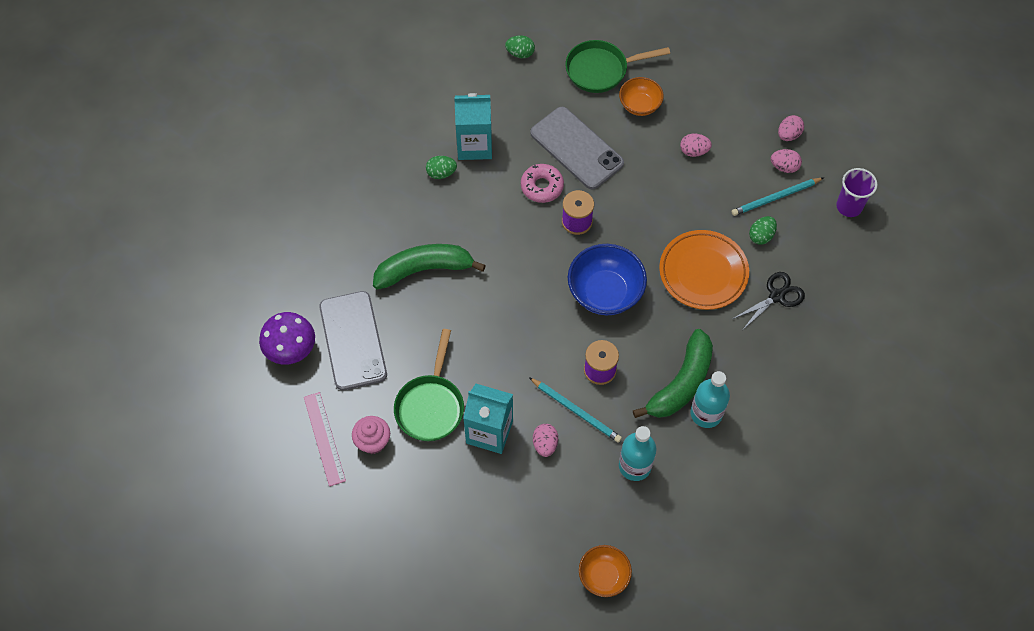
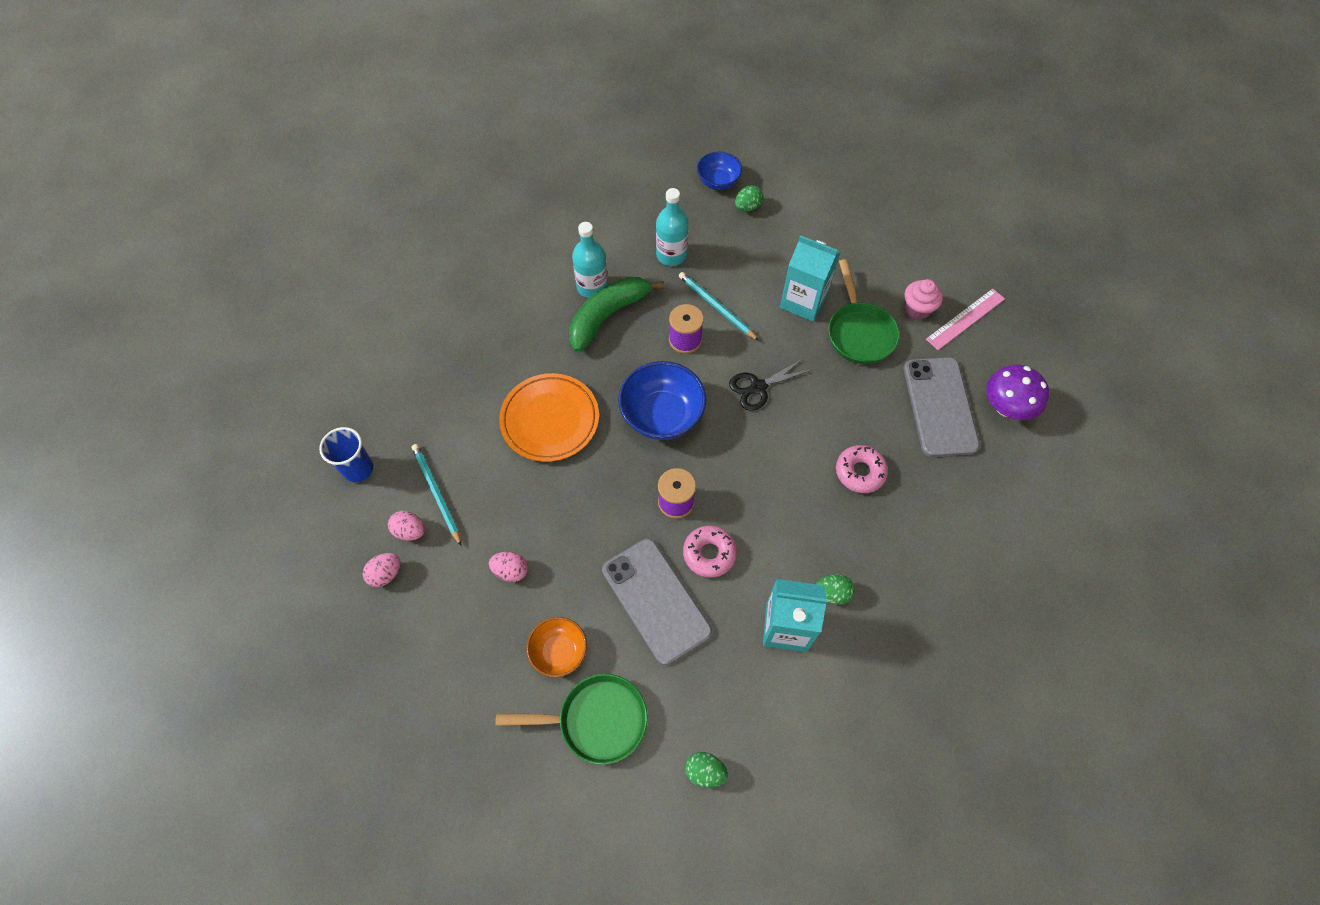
camera: 170 degrees left, 0 degrees up
(324, 438) = (965, 319): pink ruler -> pink ruler turned 60 degrees clockwise
(424, 269) = (860, 472): green banana -> pink donut
(431, 405) = (859, 332): green pan -> green pan turned 150 degrees clockwise
(545, 444) = (751, 283): pink egg -> none
(603, 576) = (718, 181): orange bowl -> blue bowl
(761, 236) = (471, 450): green egg -> green egg (747, 207)
(775, 198) = (436, 493): turquoise pencil -> turquoise pencil turned 105 degrees counterclockwise
(777, 296) = (481, 383): black scissors -> black scissors (758, 387)
(849, 206) = (358, 469): purple cup -> blue cup

